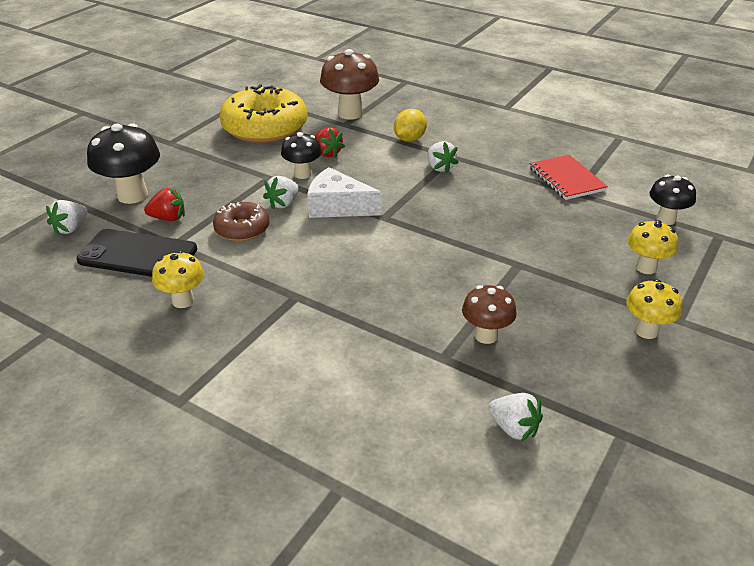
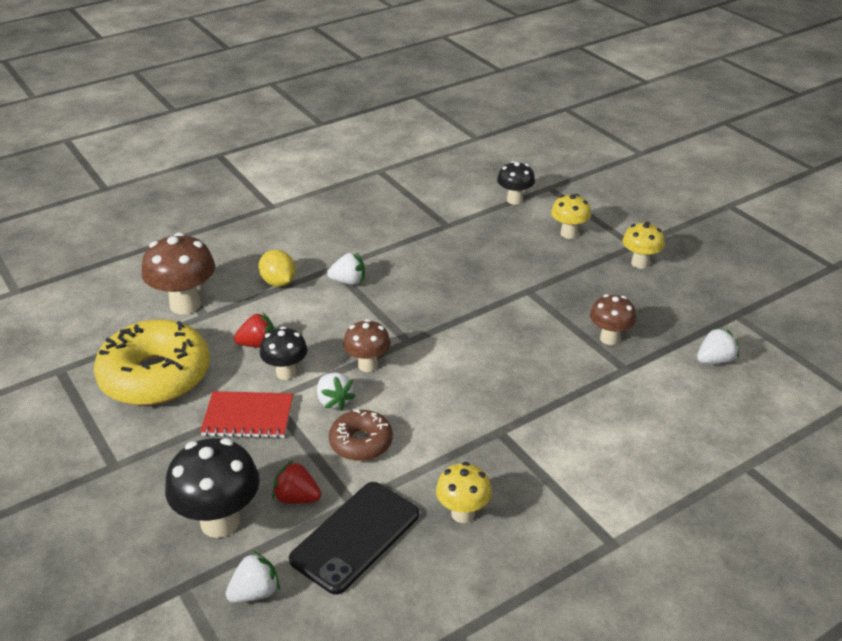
camera: 65 degrees left, 0 degrees up
(71, 228) = (255, 592): white strawberry -> white strawberry turned 90 degrees counterclockwise
(168, 218) = (297, 498): red strawberry -> red strawberry turned 90 degrees counterclockwise
(337, 206) = (368, 365): white cheese -> brown mushroom
(566, 179) = (424, 221): red notebook -> red notebook (248, 417)

